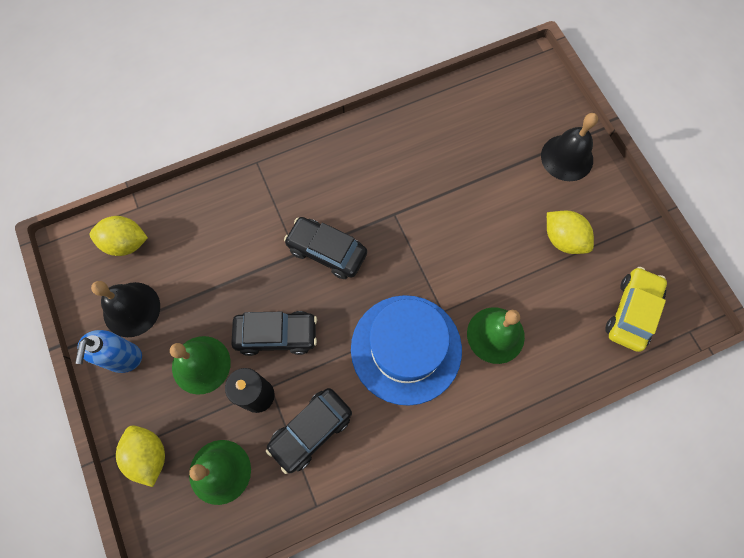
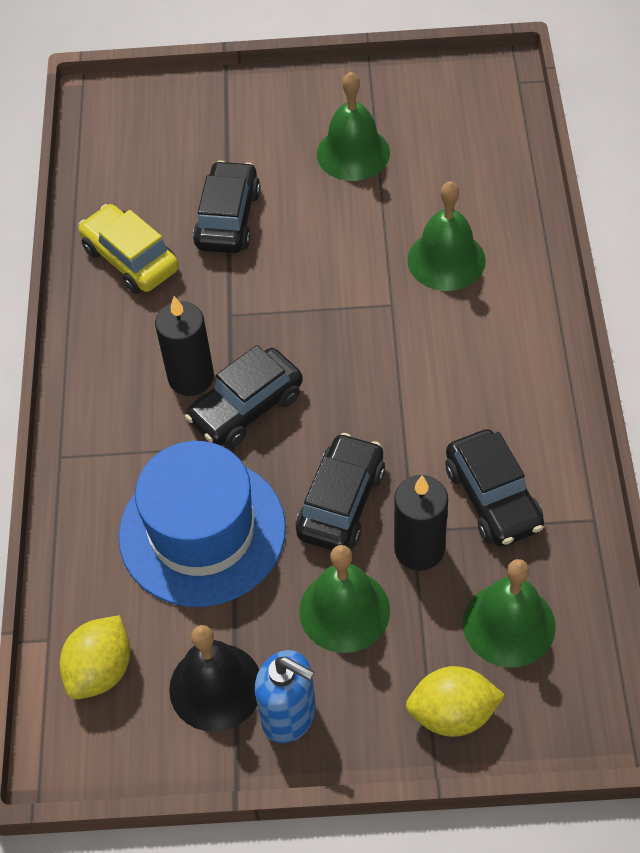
camera: 65 degrees left, 15 degrees down
(337, 210) = (191, 377): none -> black candle
(406, 349) = (425, 358): blue hat -> blue hat (202, 531)
(470, 182) = (228, 219): none -> black car
(563, 239) = (353, 153): yellow lemon -> green bell
(567, 157) = (246, 112): black bell -> none
(632, 312) = (474, 123): yellow car -> yellow car (131, 259)

